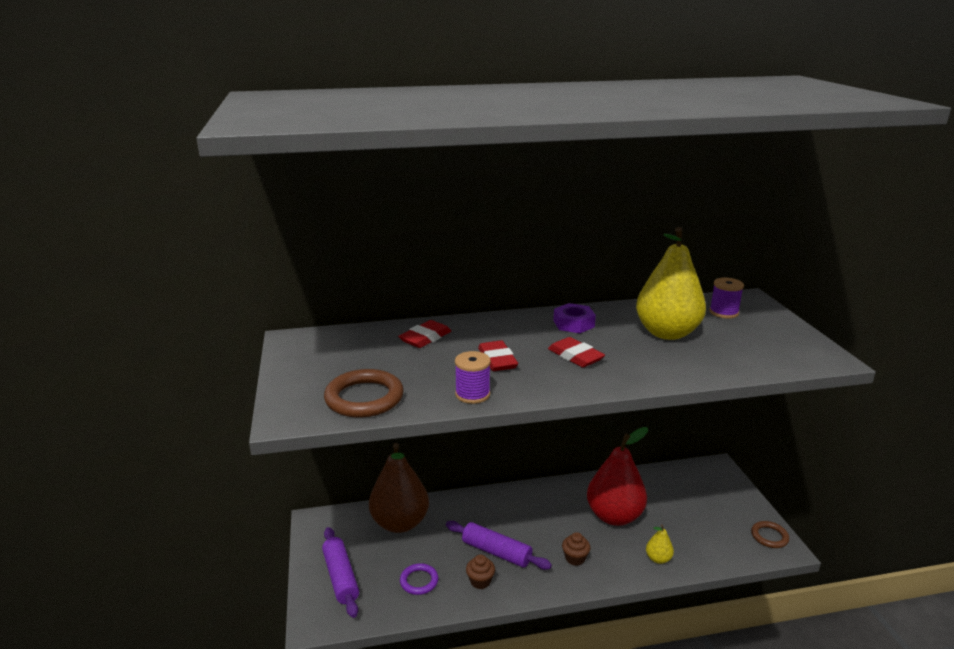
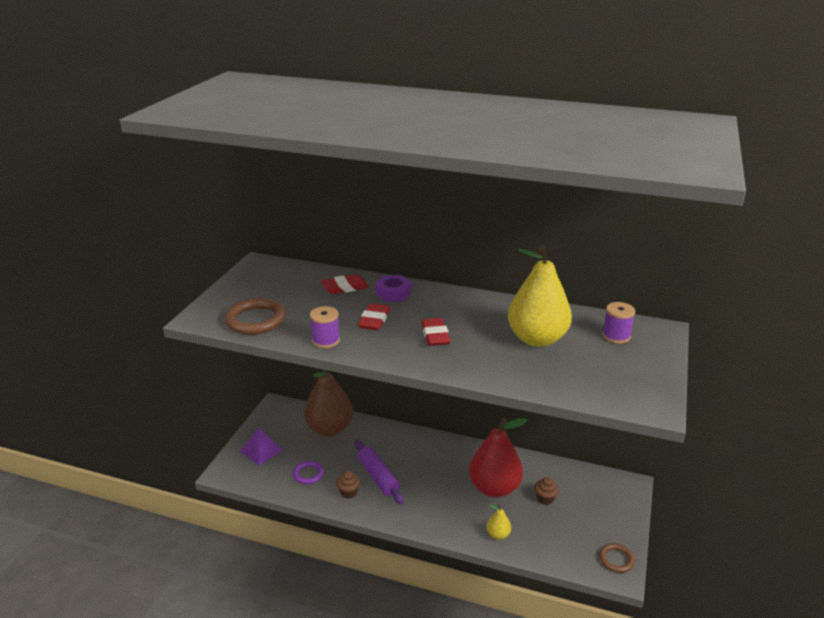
camera: 30 degrees right, 5 degrees up
(340, 577) = (261, 450): purple rolling pin -> purple pyramid
(573, 324) = (469, 308): purple nut -> purple nut (393, 293)
(575, 558) = (432, 506): brown cupcake -> brown cupcake (545, 498)

